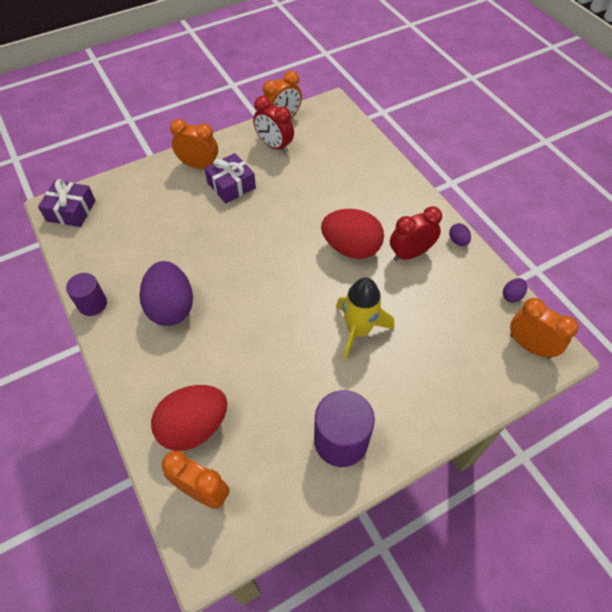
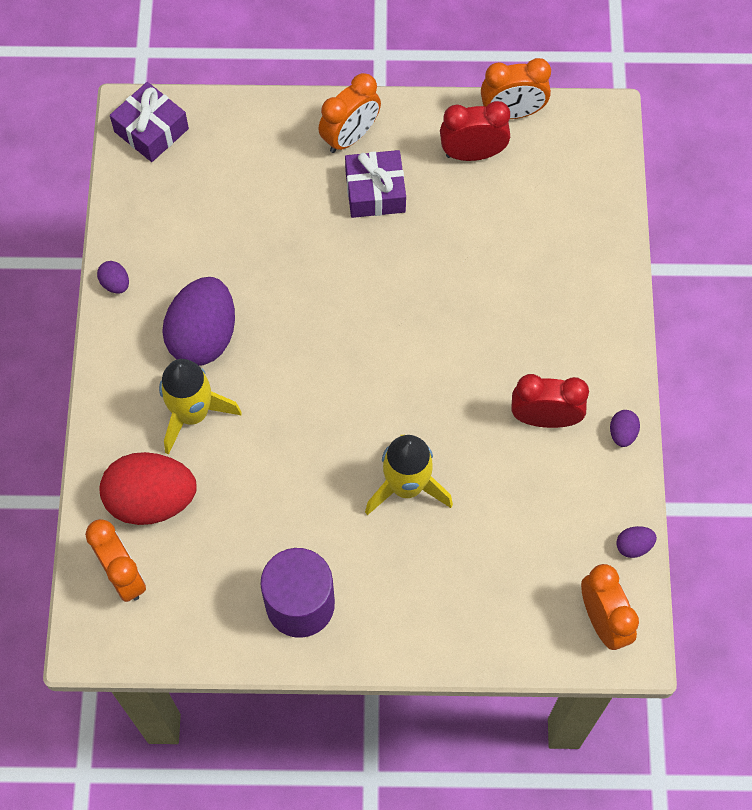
camera: 30 degrees right, 10 degrees up
(92, 304) = (115, 284): purple cylinder -> purple egg
(191, 356) = (192, 414): none -> yellow rocket
(199, 165) = (350, 137): orange clock -> orange clock turned 90 degrees clockwise
(274, 146) = (472, 154): red clock -> red clock turned 105 degrees clockwise
(351, 248) = (473, 370): red egg -> none

